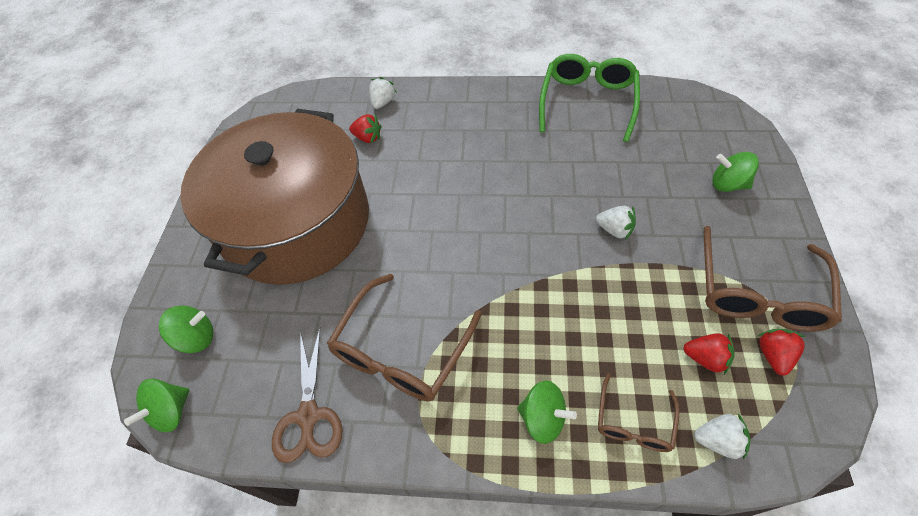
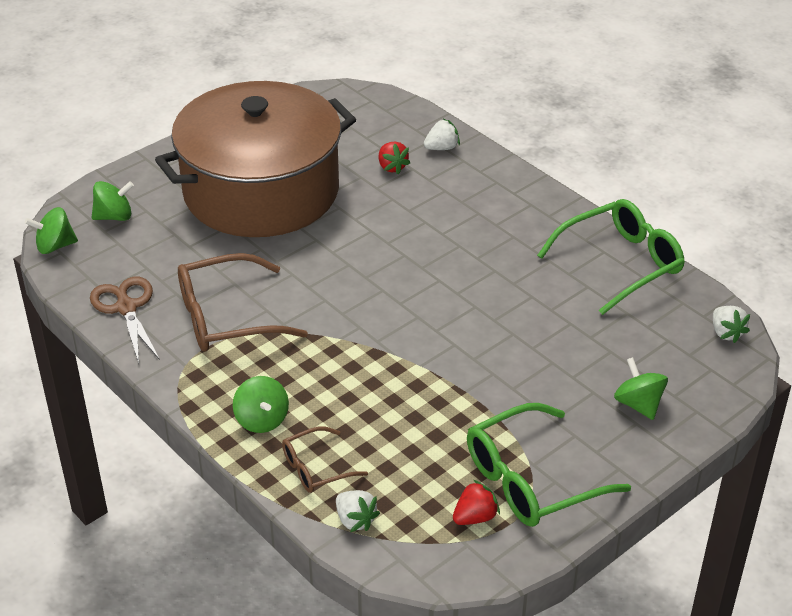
camera: 40 degrees right, 15 degrees down
(196, 338) = (114, 216): green spinning top -> green spinning top turned 45 degrees counterclockwise
(308, 416) = (126, 308): brown scissors -> brown scissors turned 120 degrees clockwise
(614, 230) = (487, 363): white strawberry -> white strawberry (726, 333)
(705, 358) = (422, 479): red strawberry -> none
(758, 292) = (532, 480): brown glasses -> green glasses

